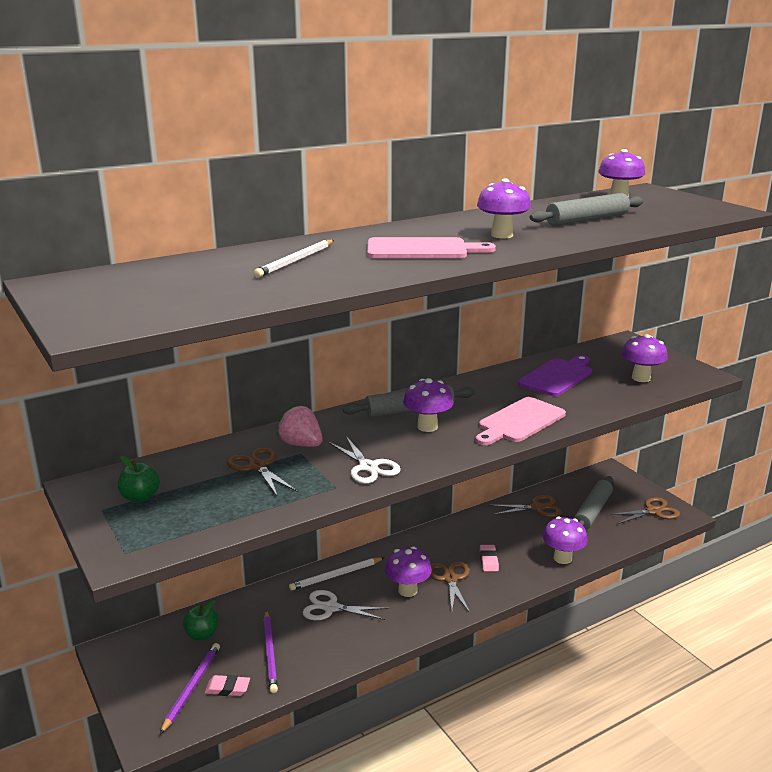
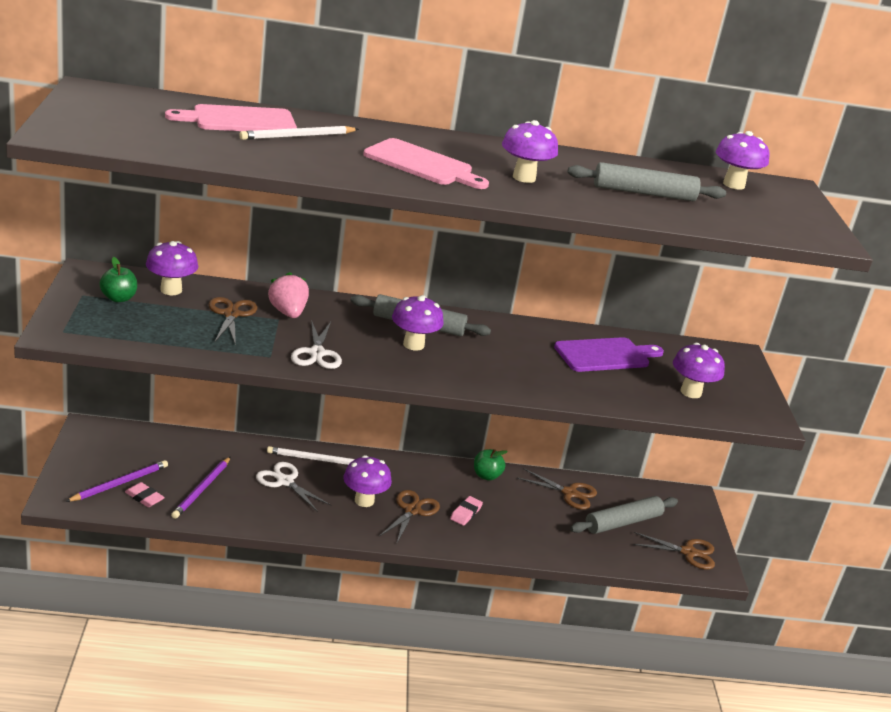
camera: 25 degrees right, 5 degrees up
(202, 634) = (165, 450): green apple -> green apple (486, 476)
(519, 421) = (503, 376): pink cutting board -> pink cutting board (239, 120)
(562, 558) = (539, 545): purple mushroom -> purple mushroom (171, 290)

